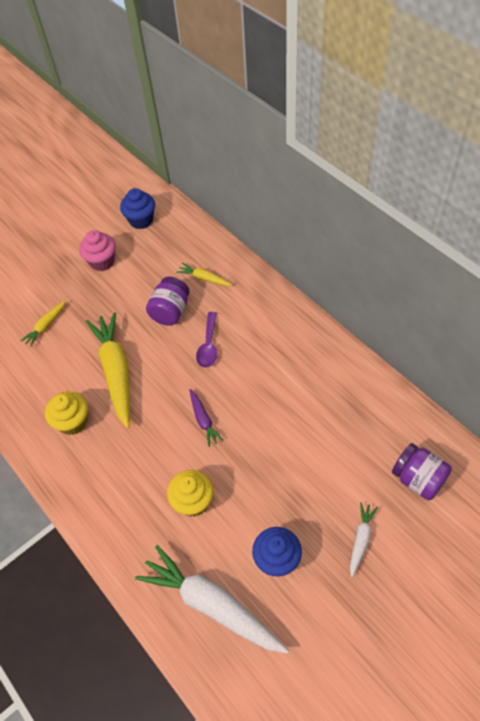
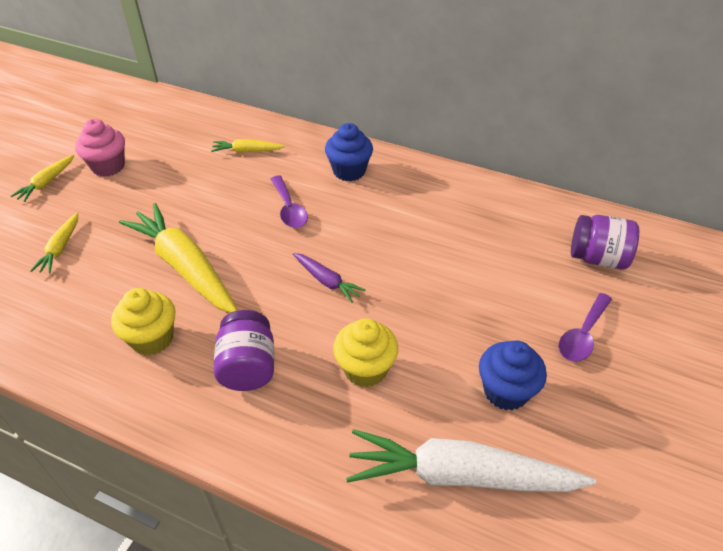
camera: 30 degrees left, 10 degrees down
(57, 264) = (47, 183): none -> yellow carrot
(141, 220) = (139, 119): blue cupcake -> blue cupcake (349, 171)
(170, 311) = (223, 190): purple jar -> purple jar (248, 367)
(361, 539) = (582, 335): white carrot -> purple spoon

